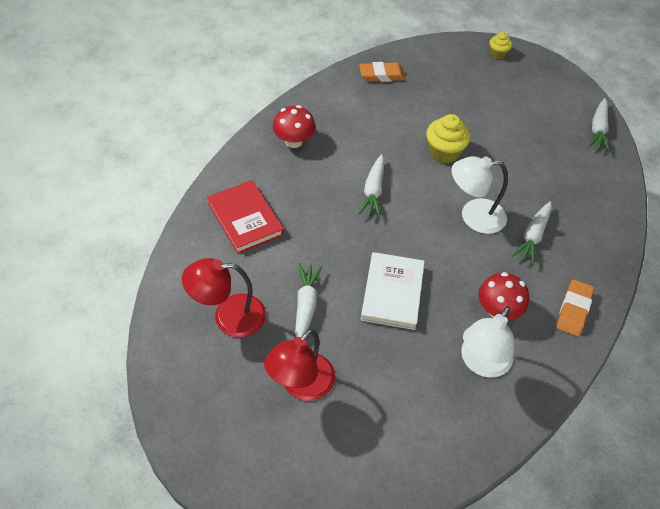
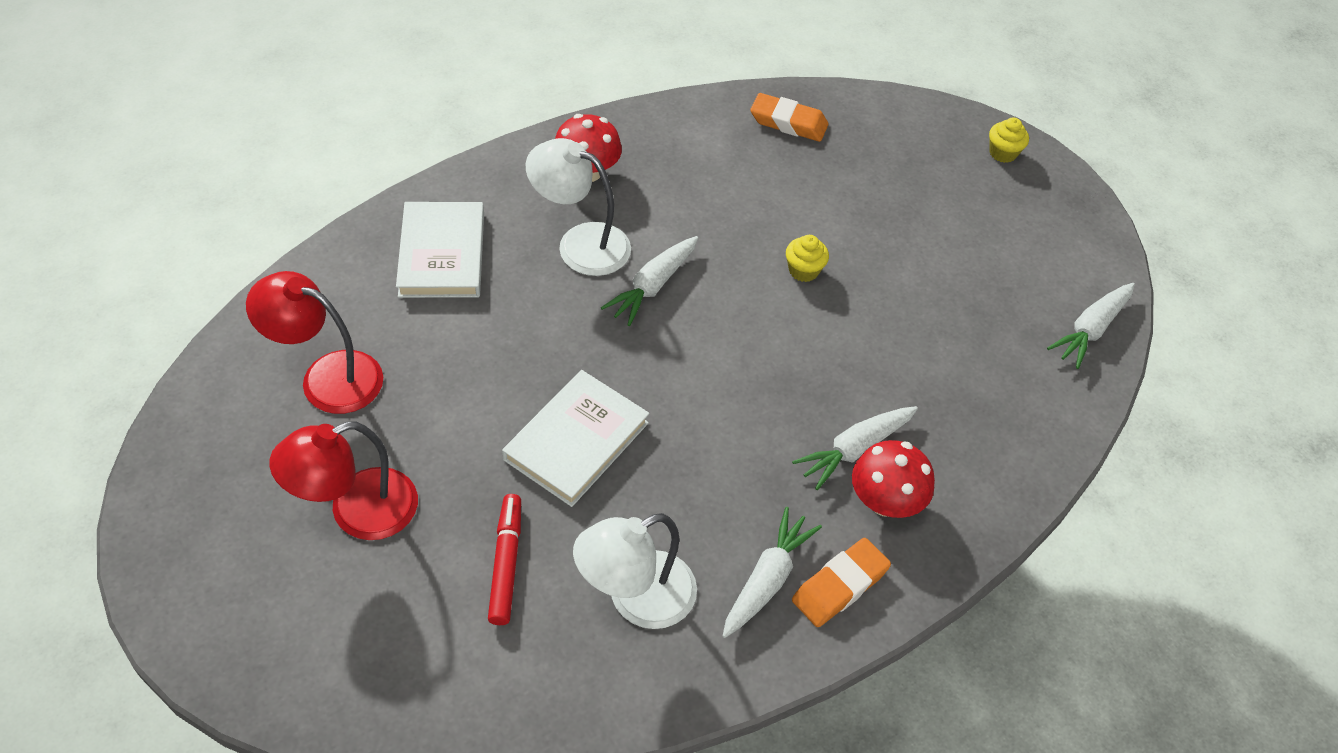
camera: 25 degrees right, 0 degrees up
(245, 219) = (442, 254): red book -> white book
(306, 305) = (441, 406): white carrot -> white carrot (767, 579)
(402, 376) = (506, 563): none -> red marker
(444, 152) = (803, 270): yellow cupcake -> yellow cupcake, size x0.59
(473, 216) = (781, 381): white lamp -> white lamp (580, 243)
(498, 310) = (718, 534): red mushroom -> red mushroom (885, 501)

